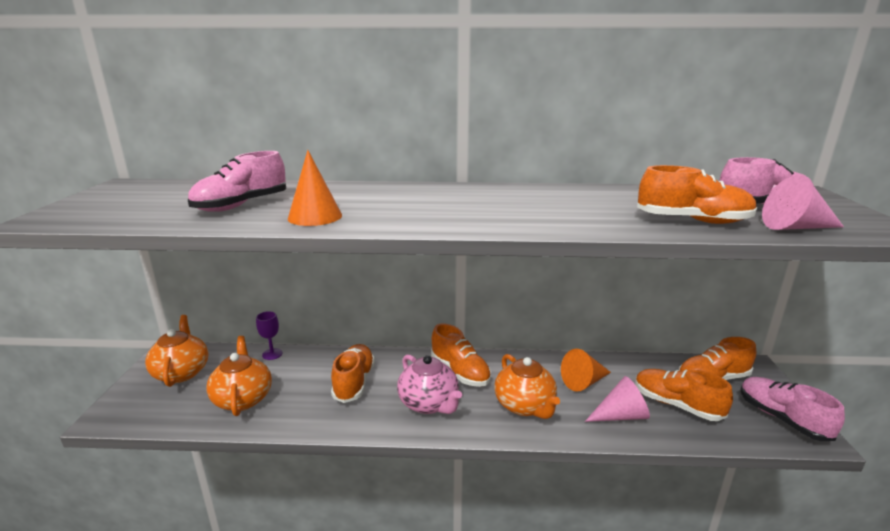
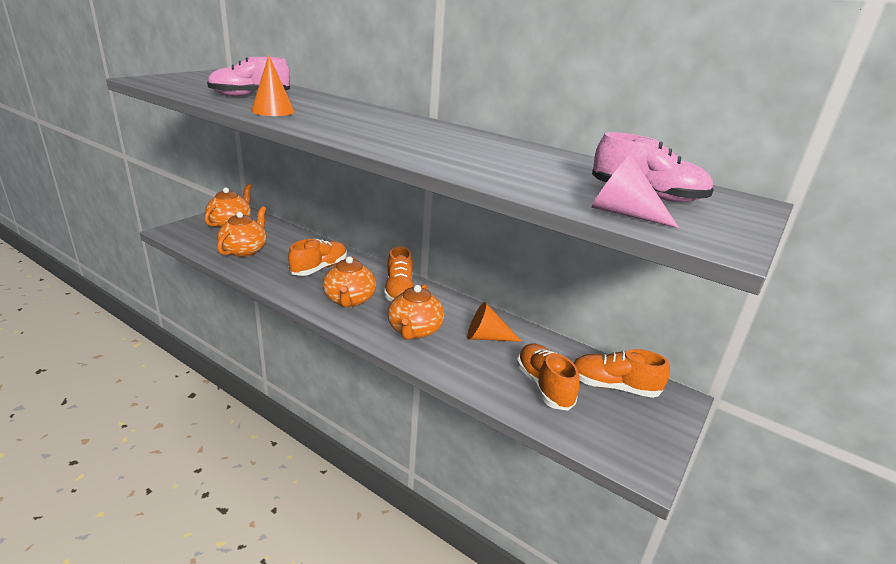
camera: 30 degrees right, 5 degrees up
(272, 354) = (292, 233): purple goblet -> none
(429, 403) = (349, 300): pink teapot -> orange teapot
(620, 415) = (480, 370): pink cone -> none
(693, 221) = (537, 183): orange shoe -> none
(782, 419) = (633, 442): pink shoe -> none

